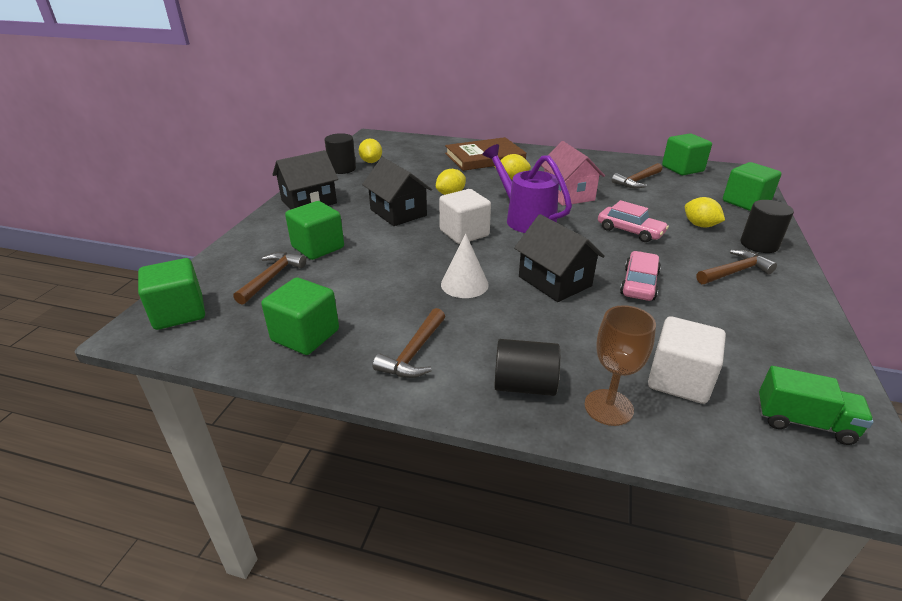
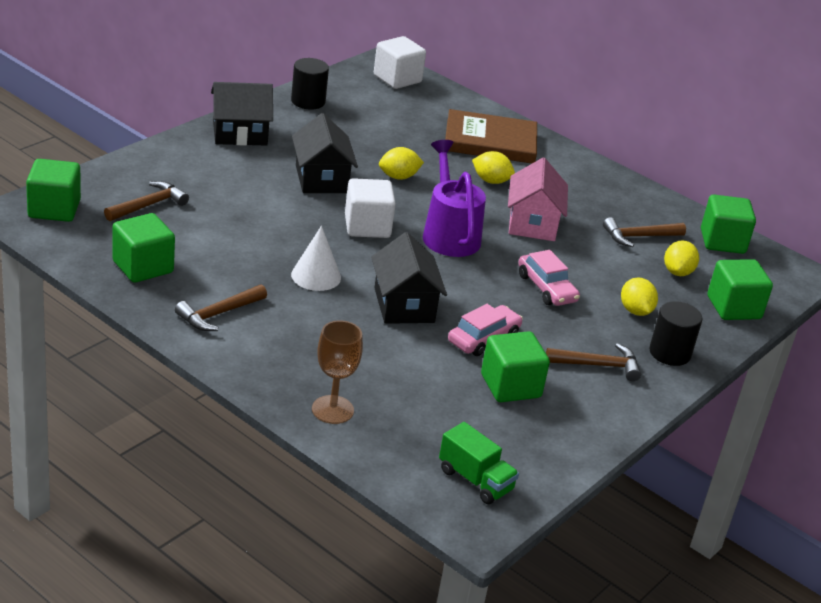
camera: 20 degrees right, 0 degrees up
(318, 247) = (211, 190): green cube -> green cube (510, 386)
(371, 162) = (349, 102): yellow lemon -> yellow lemon (677, 272)
(524, 385) = (283, 370): black cylinder -> none
(679, 380) = (414, 417): white cube -> white cube (397, 79)

